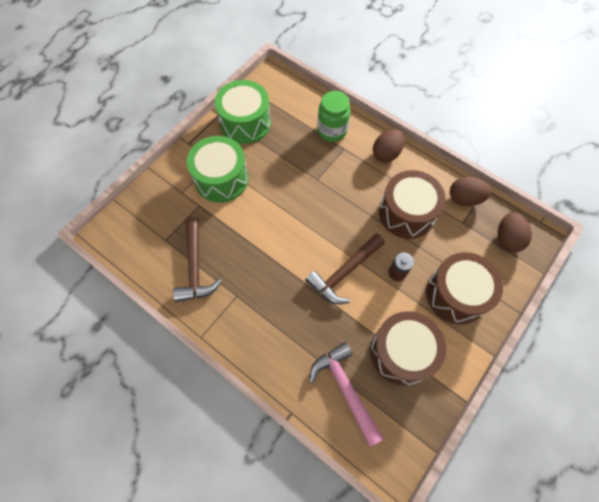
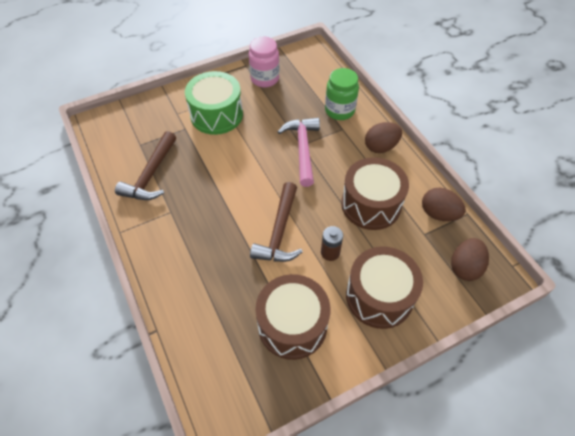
camera: 25 degrees right, 10 degrees down
(245, 123) = (264, 79): green drum -> pink jar
(344, 272) = (279, 231): brown hammer -> brown hammer turned 60 degrees counterclockwise
(345, 389) = (218, 332): pink hammer -> pink hammer (303, 149)

